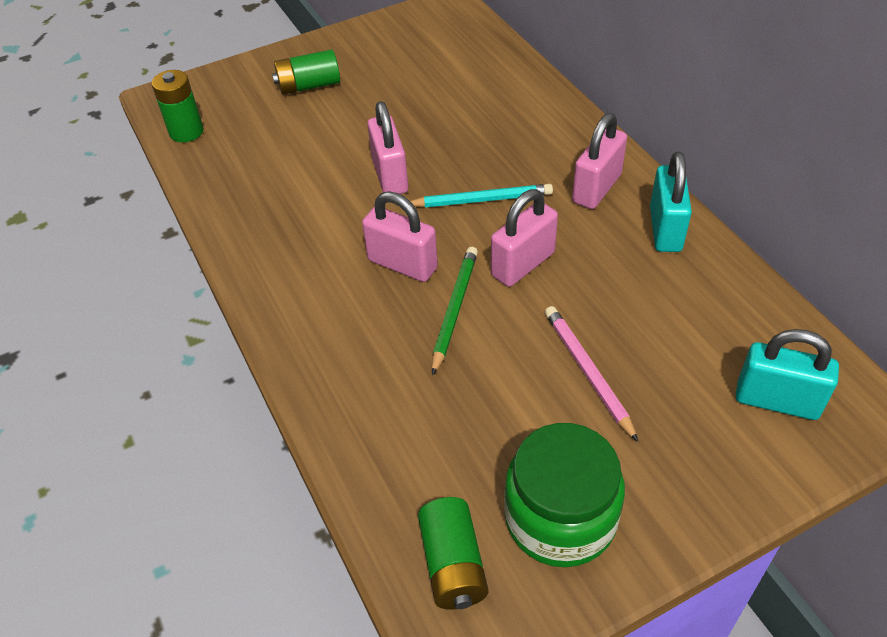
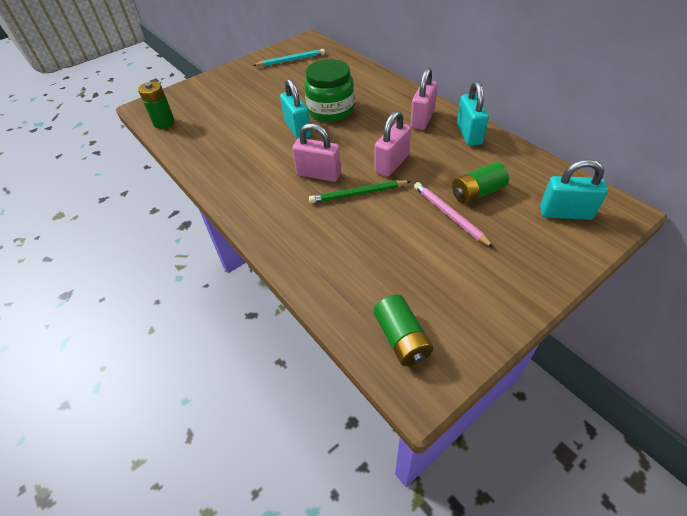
camera: 10 degrees left, 0 degrees up
(309, 85) = (235, 89): green battery -> green battery (477, 193)
(390, 176) = (297, 129): pink padlock -> turquoise padlock
(454, 309) = (358, 194): green pencil -> green pencil turned 105 degrees counterclockwise
(481, 200) = (356, 134): turquoise pencil -> turquoise pencil (291, 60)
(560, 518) = (460, 299): green jar -> green jar (331, 110)

